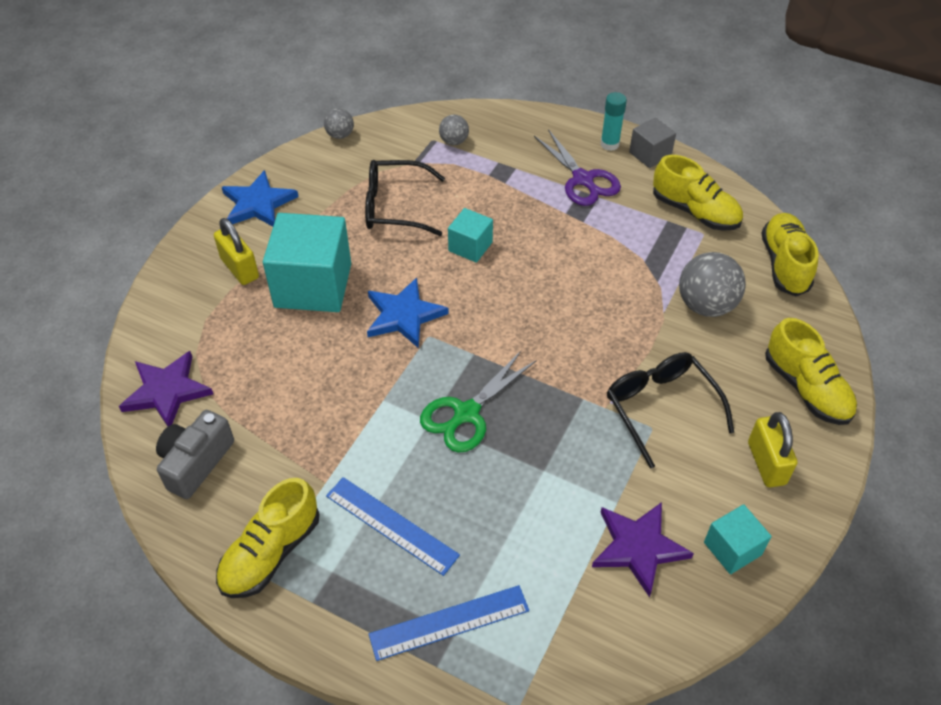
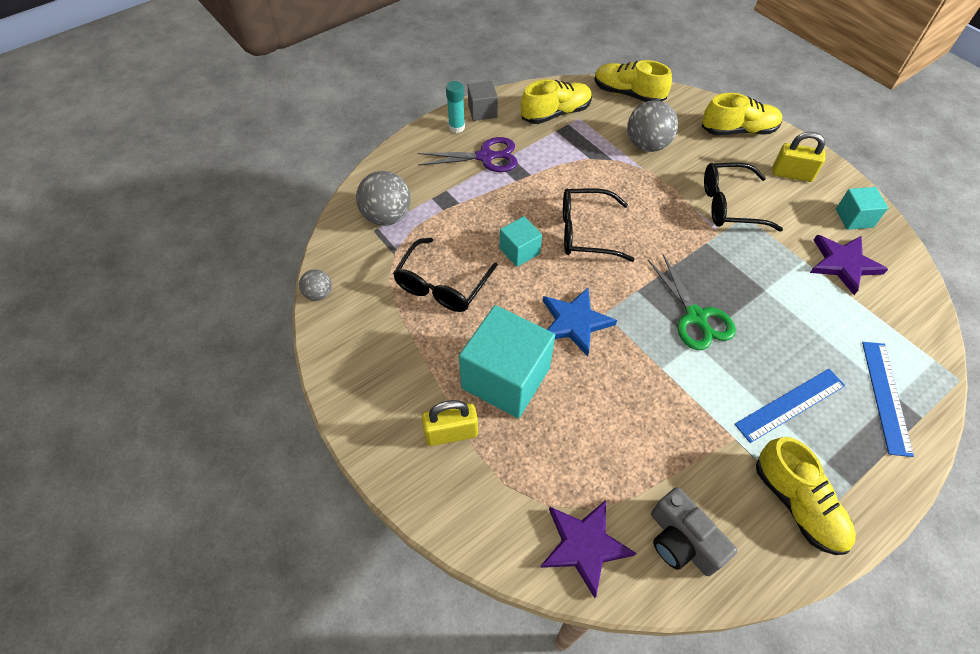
camera: 65 degrees left, 5 degrees up
(258, 203) = (370, 391): blue star -> none
(454, 141) = (387, 216): grey ball -> grey ball, size x1.84
(529, 289) = (585, 232): none -> black glasses

